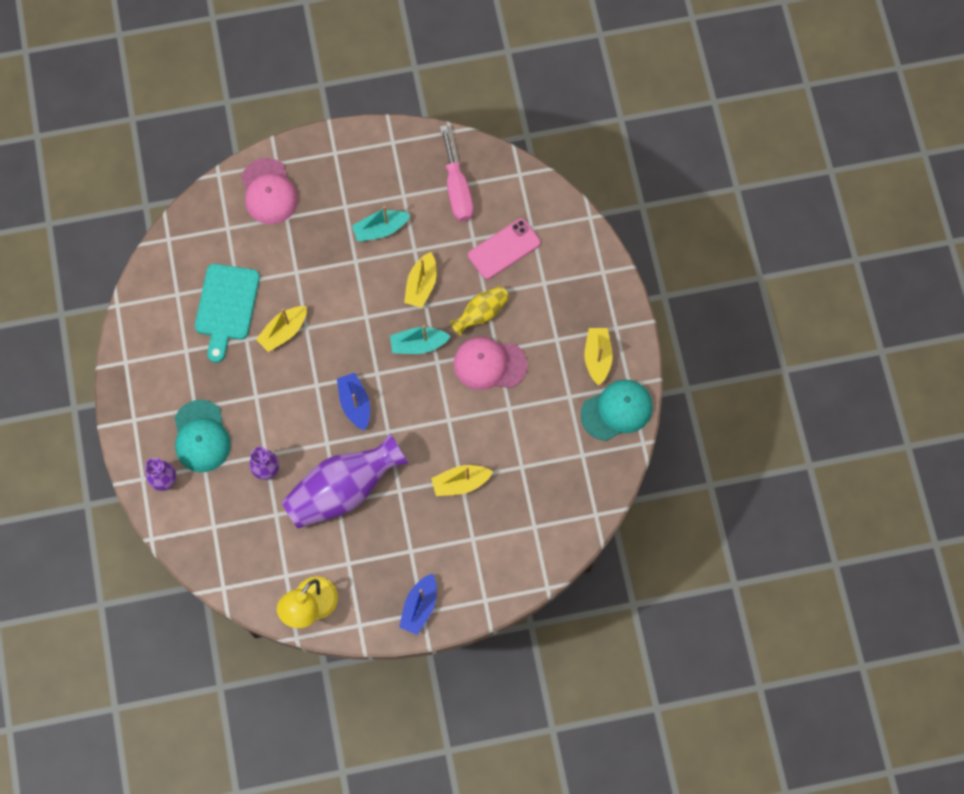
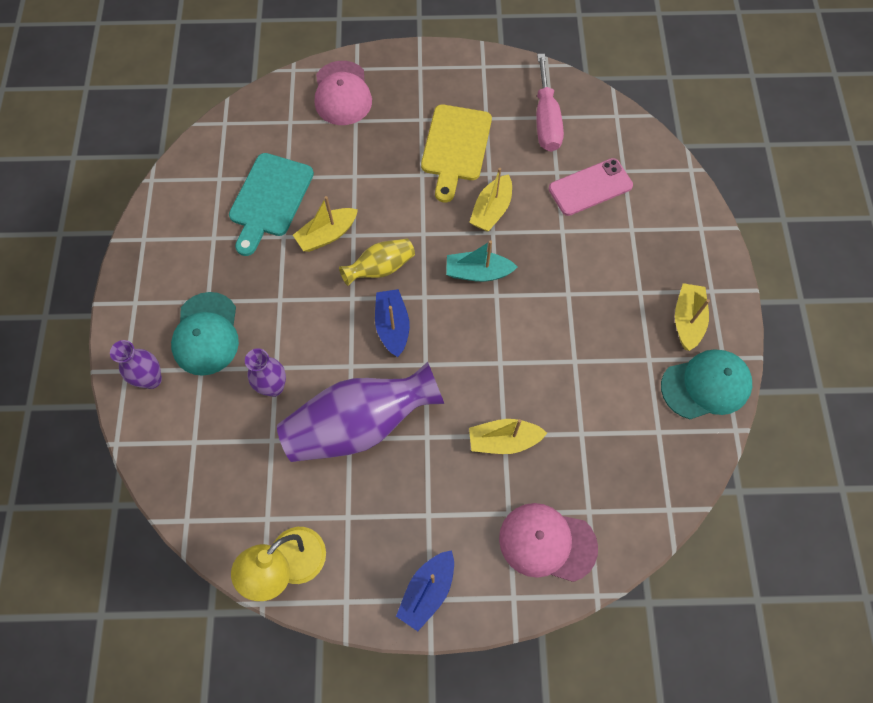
camera: 10 degrees right, 5 degrees down
(380, 229) = (455, 147): turquoise boat -> yellow cutting board
(481, 313) = (555, 251): yellow vase -> yellow vase (380, 268)
(489, 364) = (557, 307): pink cap -> pink cap (547, 542)

